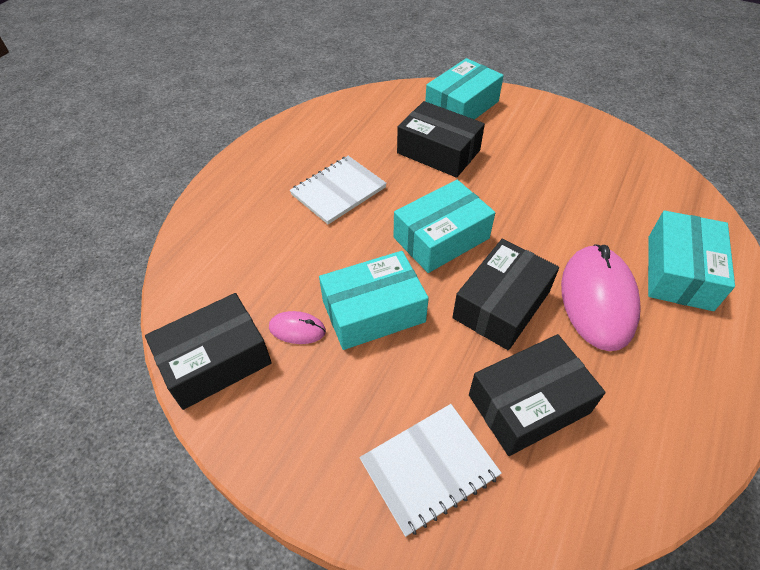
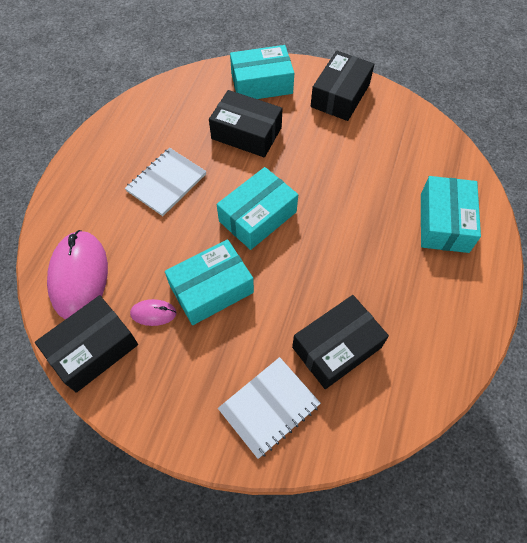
camera: 10 degrees left, 10 degrees up
(462, 106) = (261, 84): turquoise box -> turquoise box turned 45 degrees clockwise
(501, 305) = (310, 269): black box -> black box (340, 95)
(597, 299) = (383, 255): pink mouse -> pink mouse (79, 276)

